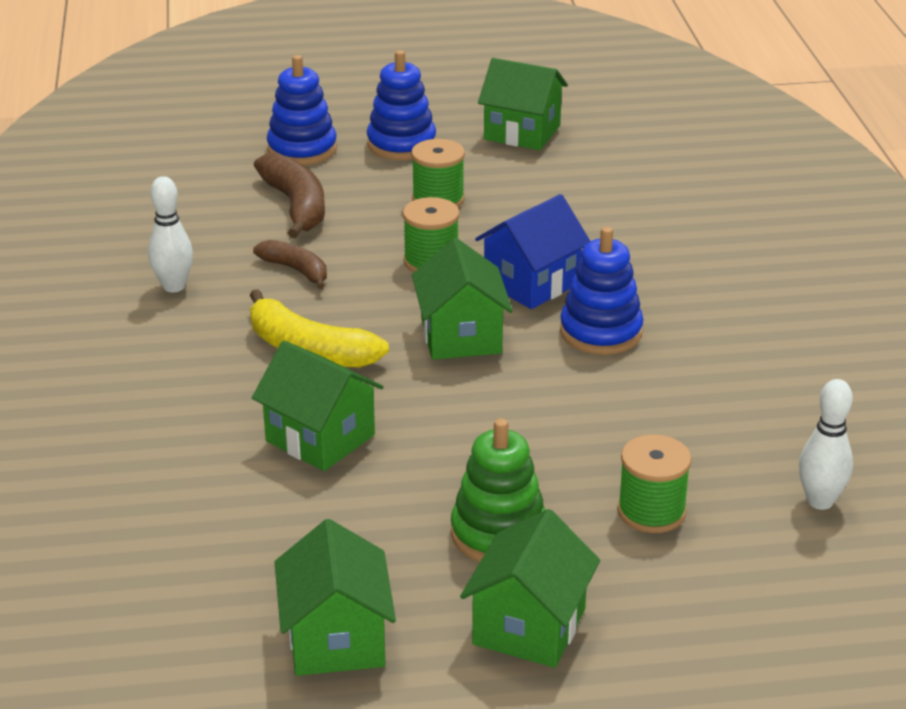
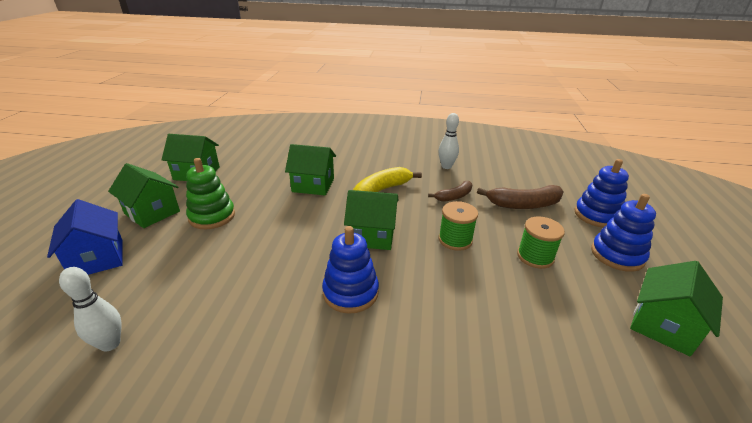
camera: 105 degrees right, 0 degrees up
(320, 438) = (313, 185): green house -> green house turned 45 degrees clockwise
(531, 283) = (419, 275): blue house -> blue house (98, 258)
(651, 511) = (178, 266): green spool -> none

